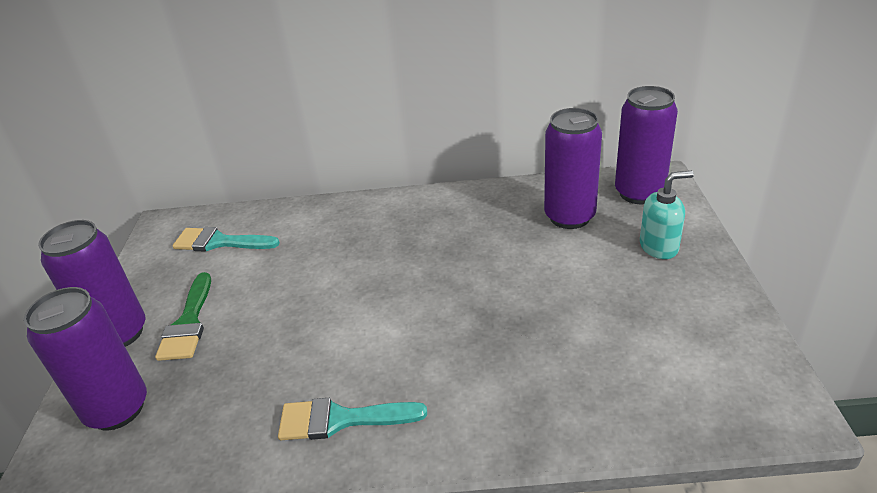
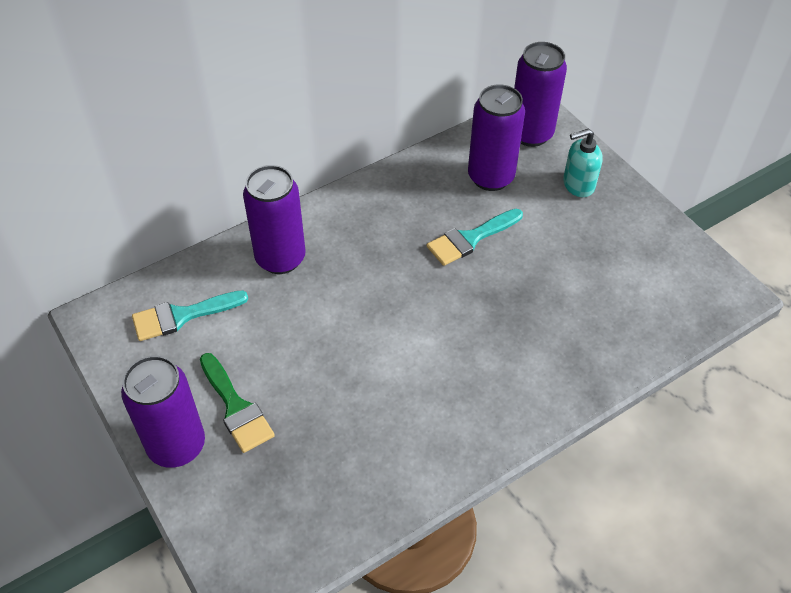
camera: 35 degrees left, 15 degrees up
(117, 409) = (251, 508): purple can -> purple can (280, 258)
(340, 419) = (448, 430): turquoise brush -> turquoise brush (470, 239)
(659, 247) = (578, 185): turquoise soap dispenser -> turquoise soap dispenser turned 150 degrees counterclockwise

